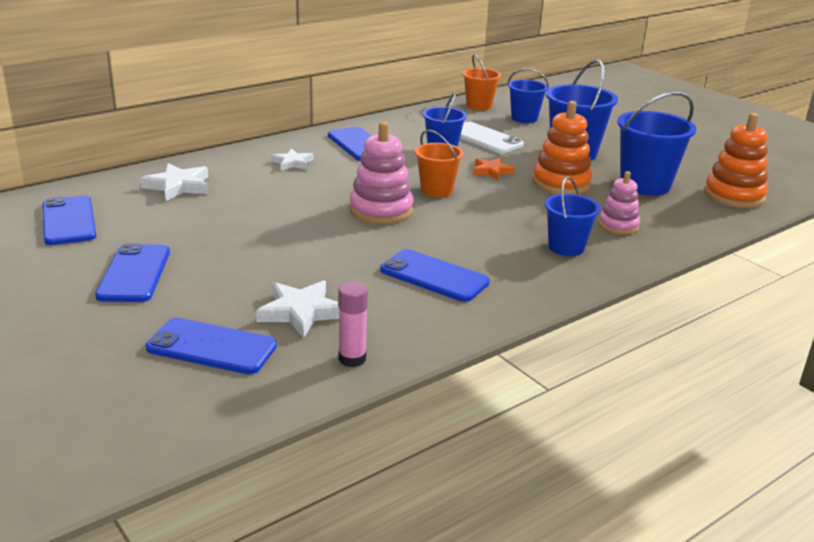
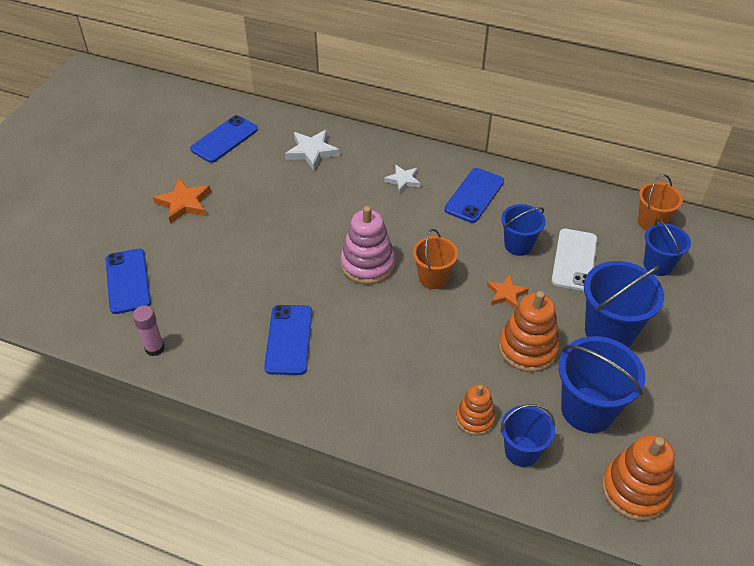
camera: 60 degrees right, 20 degrees up
(134, 274) = (184, 203): blue phone -> orange star
(301, 312) = (192, 298): white star -> none
(566, 247) = (401, 398): blue bucket -> blue bucket (521, 451)
(618, 225) = (475, 418): pink stacking toy -> orange stacking toy

